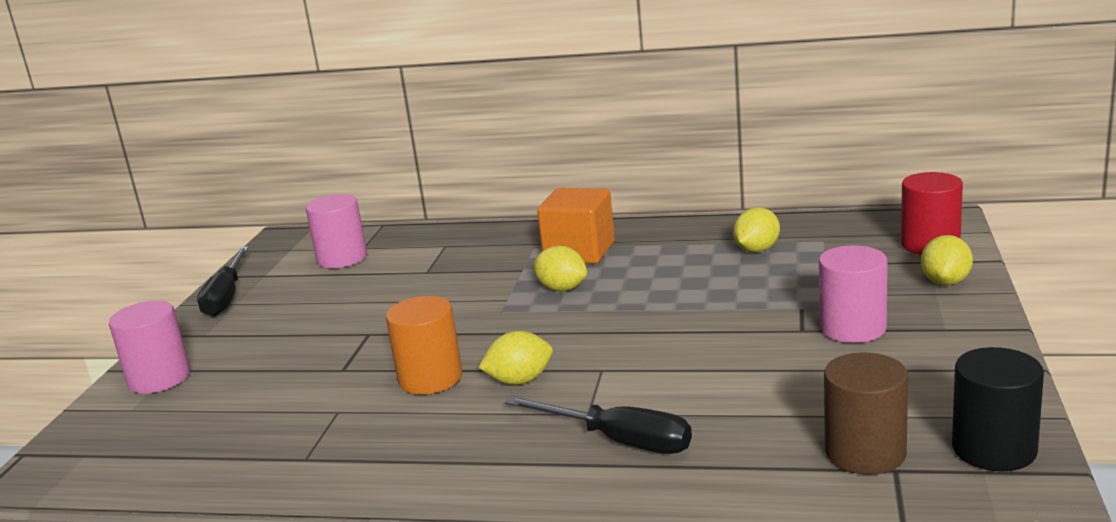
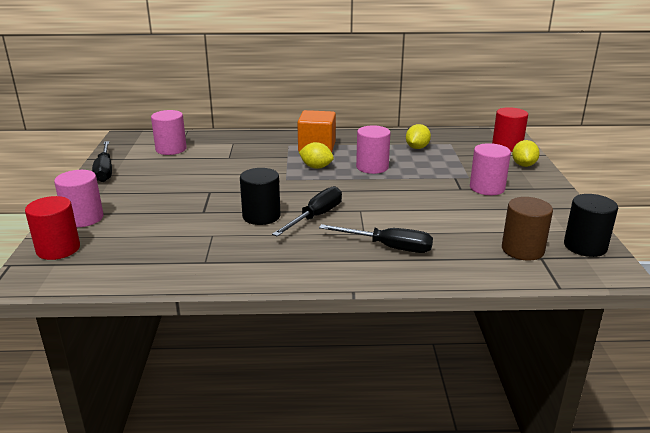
camera: 15 degrees left, 5 degrees up
(100, 430) = (58, 249): none -> red cylinder
(430, 378) = (261, 216): orange cylinder -> black cylinder
(520, 381) = (316, 216): yellow lemon -> black screwdriver
(659, 288) = (372, 167): none -> pink cylinder

